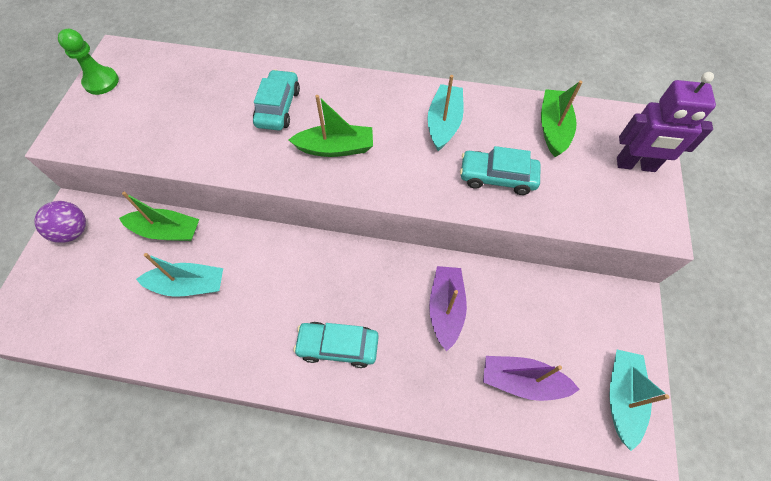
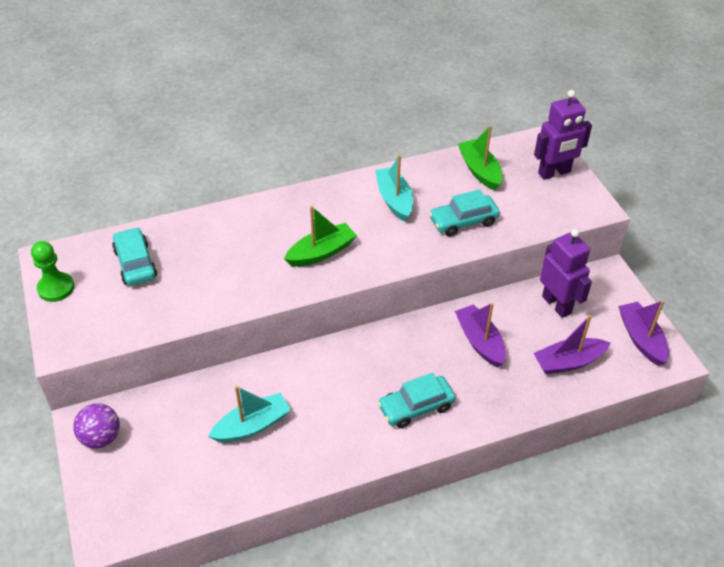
camera: 30 degrees left, 15 degrees down
(167, 231) = (195, 396): green boat -> none
(278, 107) = (246, 242): turquoise car -> turquoise car (135, 263)
(552, 308) = (557, 304): none -> purple robot
(621, 397) = (641, 339): turquoise boat -> purple boat

